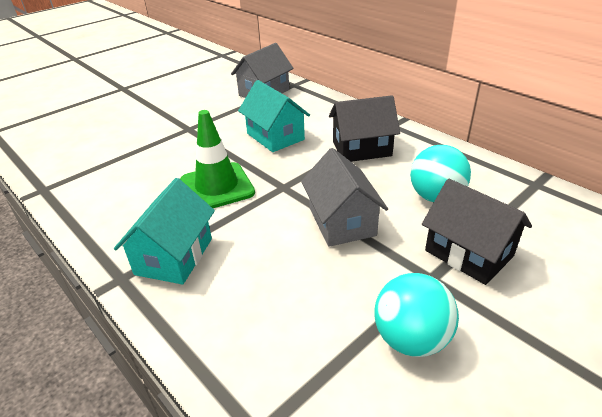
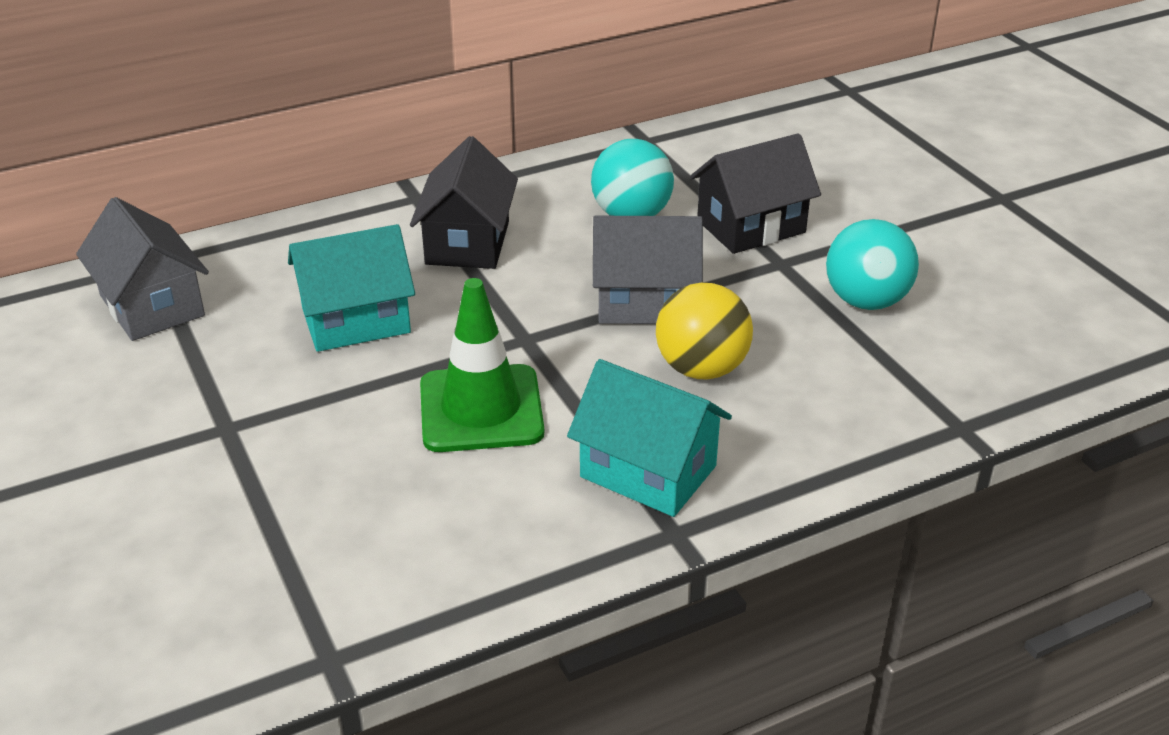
camera: 75 degrees left, 0 degrees up
(281, 260) = (701, 369): none -> yellow ball

